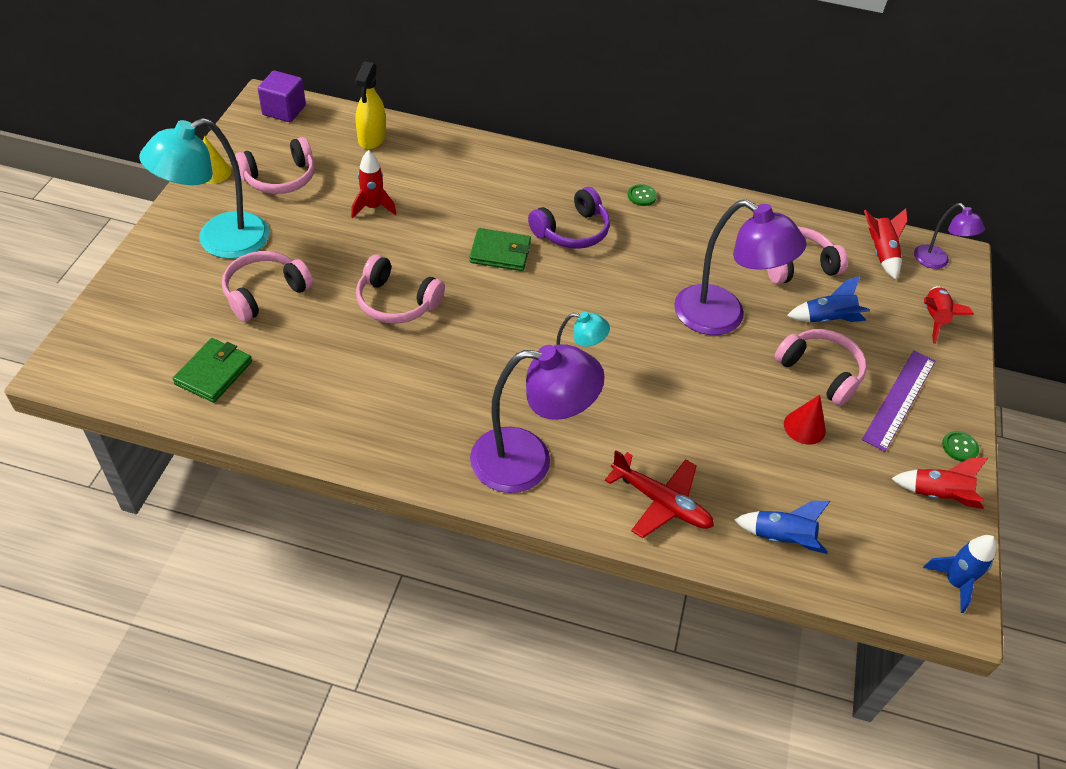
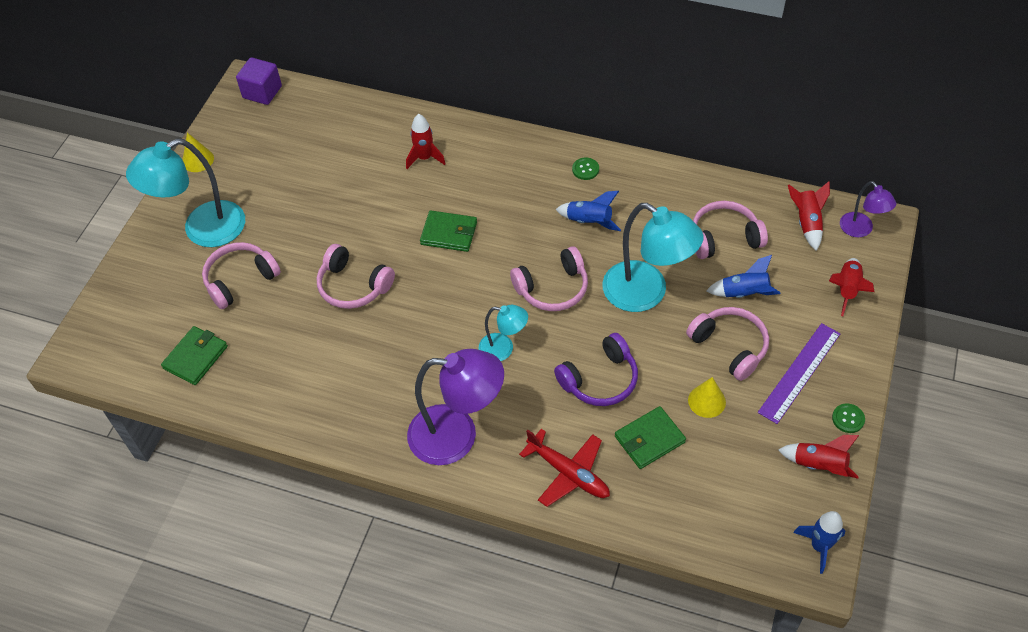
camera: 10 degrees right, 5 degrees up
(280, 178) = (256, 164): pink headphones -> pink headphones (552, 288)
(372, 138) = (340, 118): yellow spray bottle -> none
(372, 207) = (337, 191): red rocket -> red rocket (424, 158)
(572, 231) = (516, 209): purple headphones -> purple headphones (600, 379)
(722, 317) = (646, 294): purple lamp -> turquoise lamp
(747, 467) = (649, 439): none -> green wallet
(781, 538) = (670, 506): blue rocket -> blue rocket (589, 222)
(804, 427) = (706, 401): red cone -> yellow cone

